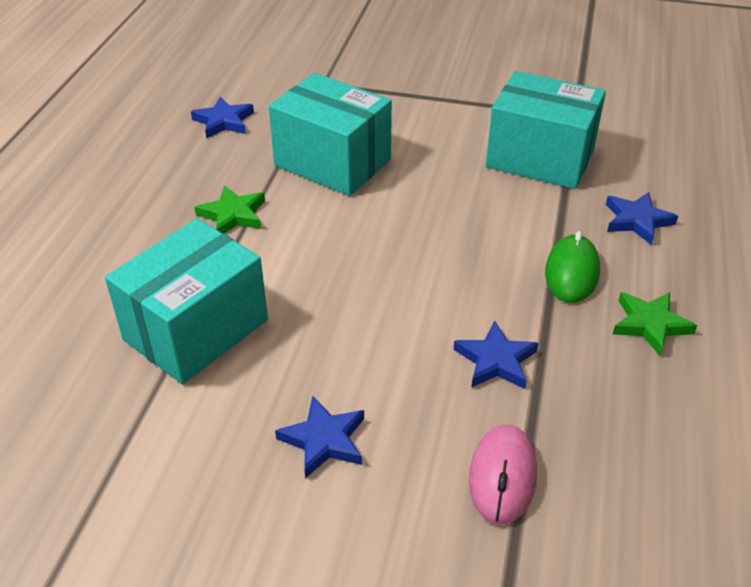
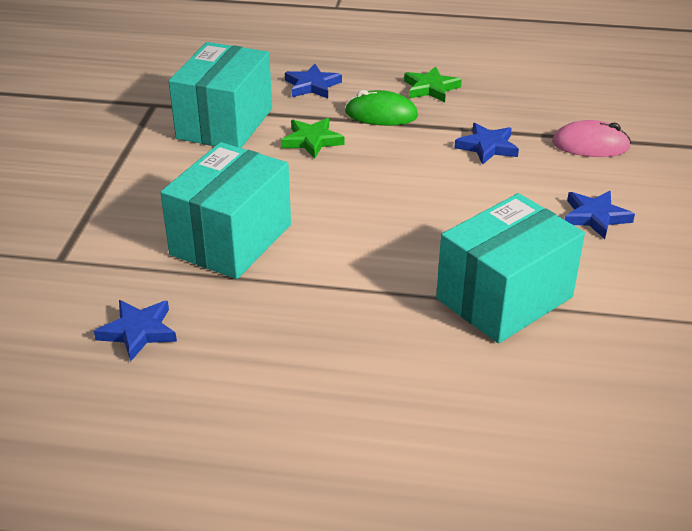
camera: 95 degrees left, 5 degrees down
(196, 330) = (504, 298): turquoise box -> turquoise box turned 75 degrees counterclockwise
(233, 215) = (329, 298): green star -> green star (312, 141)

